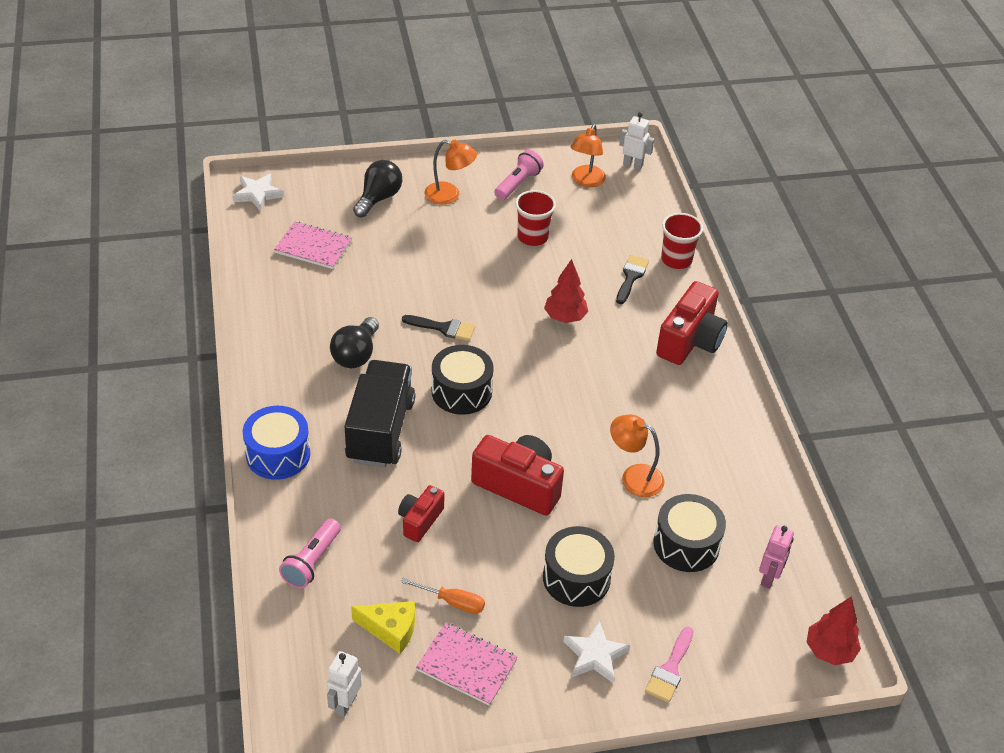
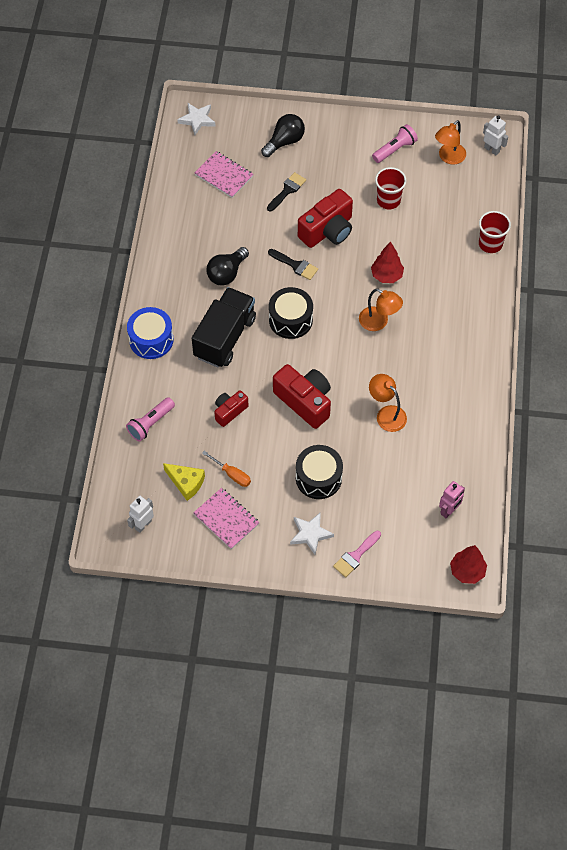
camera: 20 degrees right, 15 degrees up
(449, 195) = (339, 149): orange lamp -> orange lamp (379, 322)
(631, 277) = (449, 252): black brush -> black brush (287, 190)
(686, 544) = (402, 473): black drum -> none
(690, 341) = (471, 316): red camera -> red camera (328, 230)

